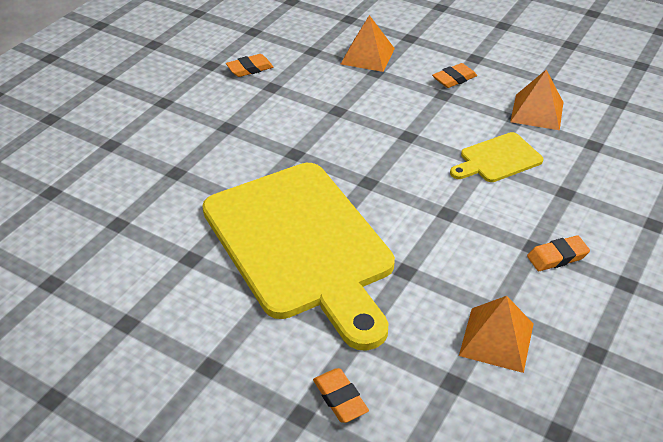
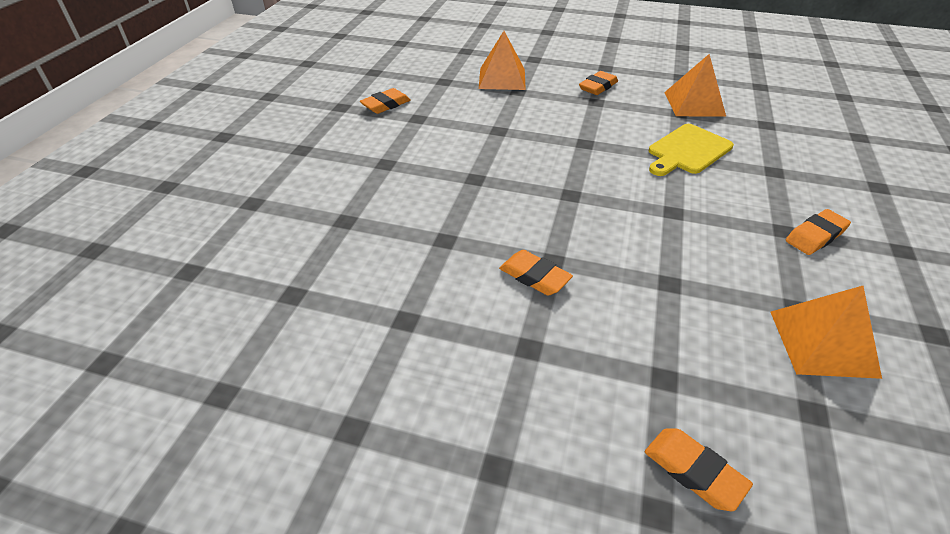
camera: 15 degrees left, 0 degrees up
(301, 245) = (534, 277): yellow cutting board -> orange eraser

